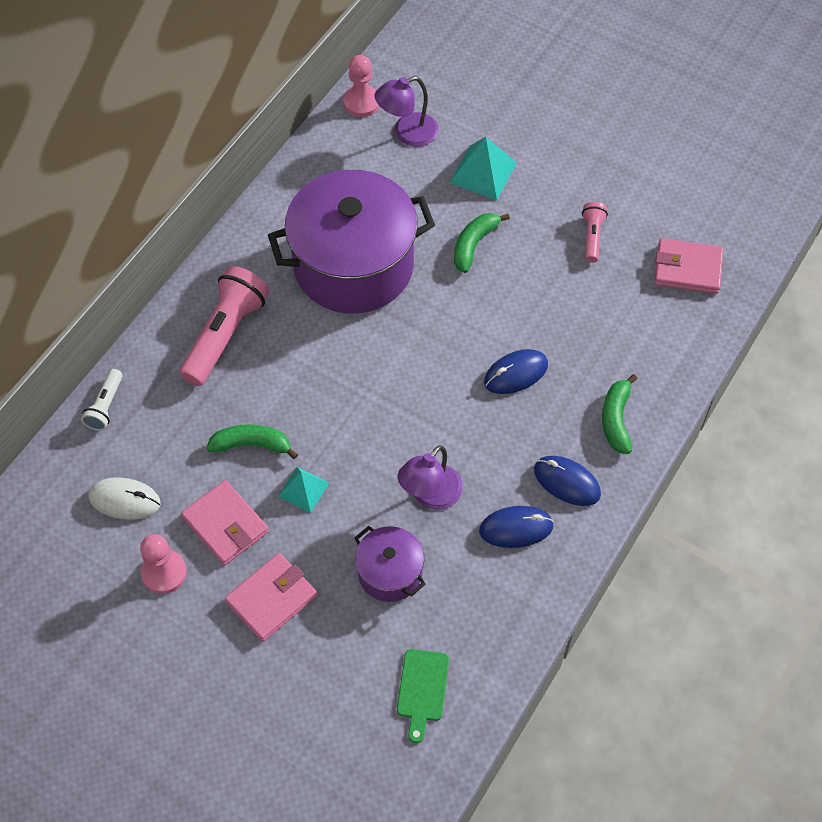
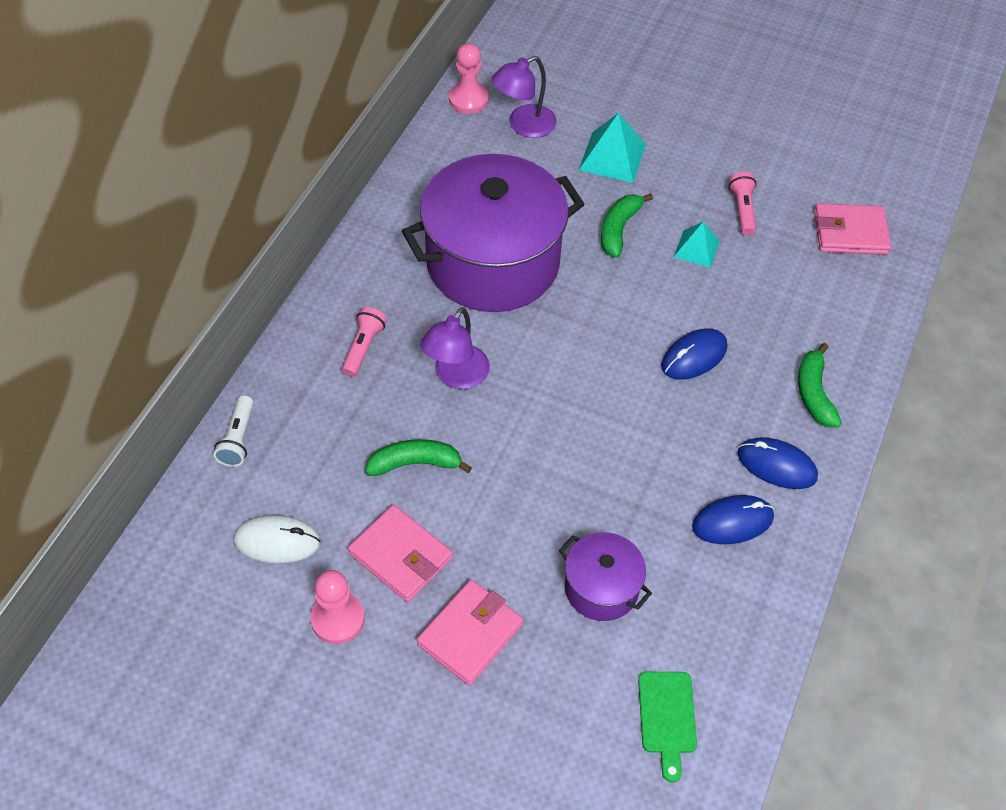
camera: 10 degrees left, 5 degrees down
(225, 334) = (363, 347): pink flashlight -> pink flashlight, size x0.52
(303, 489) = (483, 506): turquoise pyramid -> turquoise pyramid (696, 248)
(430, 496) = (629, 497): purple lamp -> purple lamp (456, 376)

